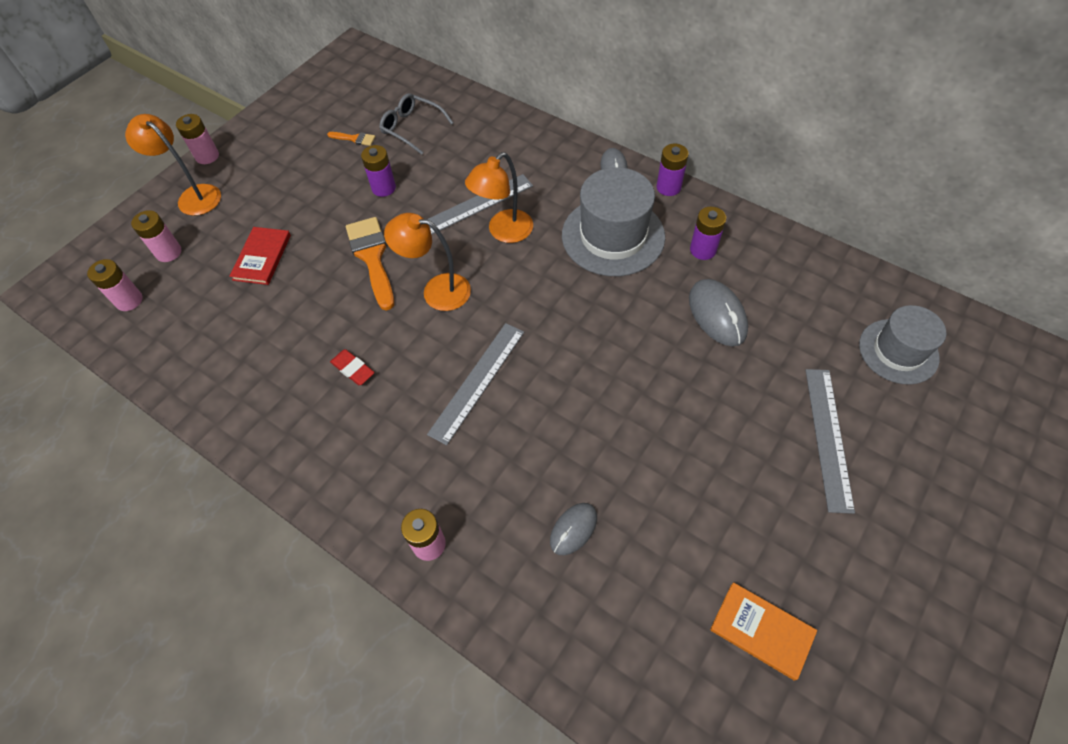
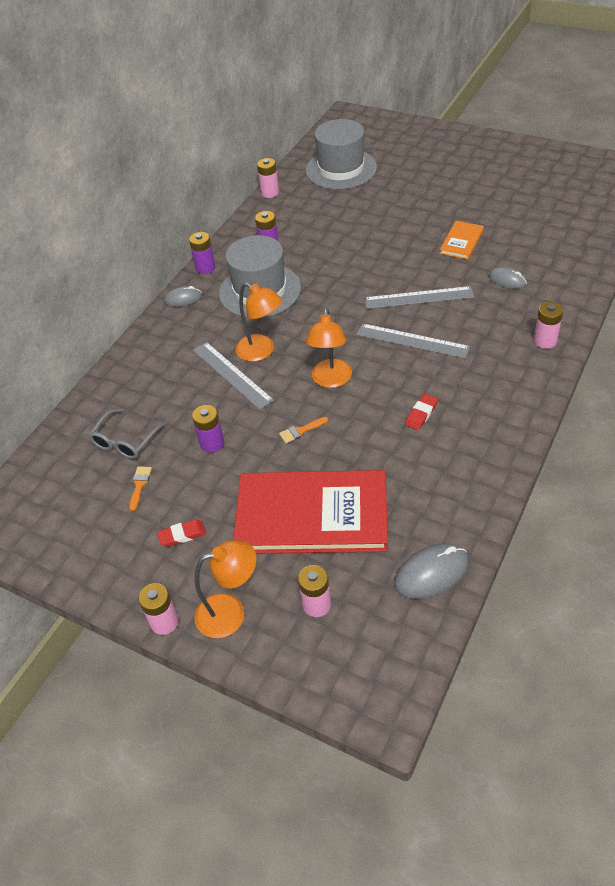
camera: 95 degrees left, 10 degrees down
(129, 300) = (387, 616): pink battery -> pink battery (270, 193)
(193, 196) = (231, 612): orange lamp -> orange lamp turned 135 degrees counterclockwise
(262, 257) = (312, 516): red book -> red book, size x2.25
(286, 166) = (182, 535): none -> red eraser
(372, 257) = (301, 431): orange brush -> orange brush, size x0.47
(717, 314) = (327, 236): grey mouse -> grey mouse (431, 573)
(761, 631) = (535, 209): orange book -> orange book (461, 242)
(828, 437) = (409, 191): grey ruler -> grey ruler (418, 298)
(898, 351) = (341, 169): grey hat -> grey hat, size x1.52

